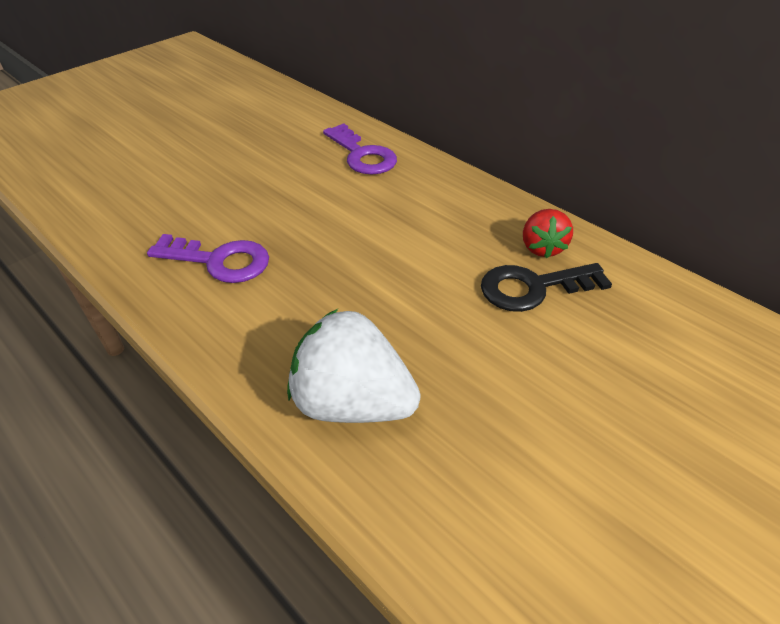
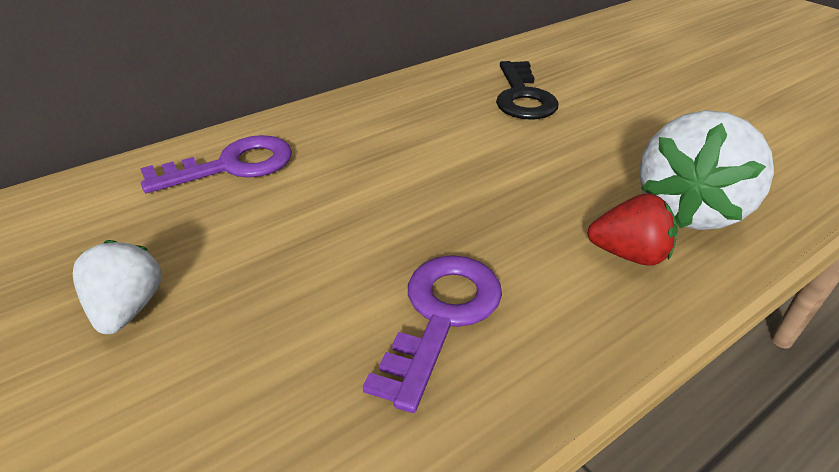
camera: 80 degrees left, 5 degrees down
(229, 156) = (128, 308): none -> white strawberry
(542, 247) = (466, 84): red strawberry -> red strawberry (629, 254)

